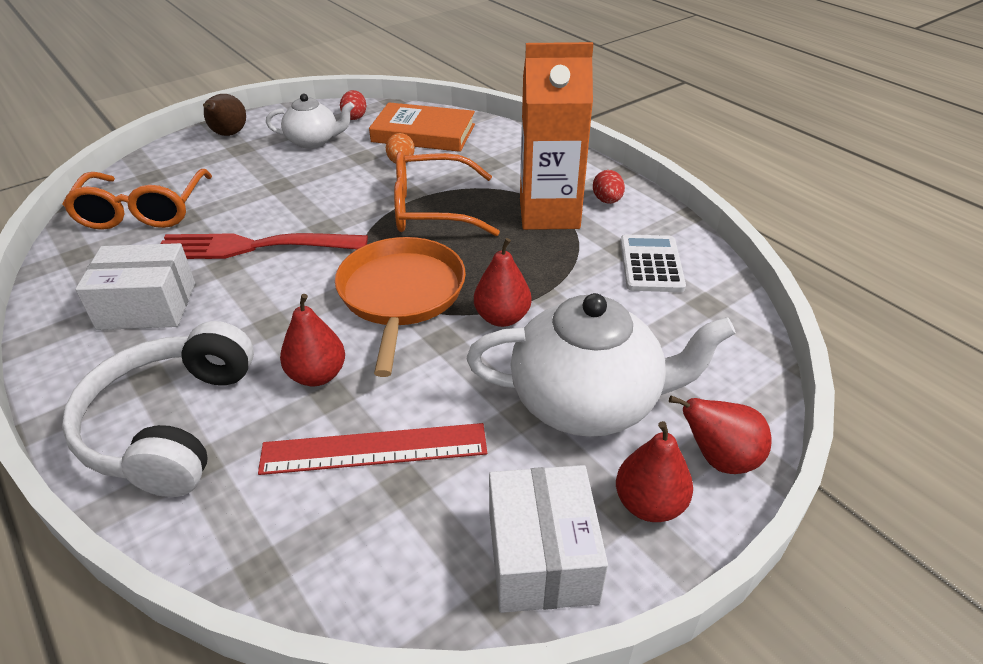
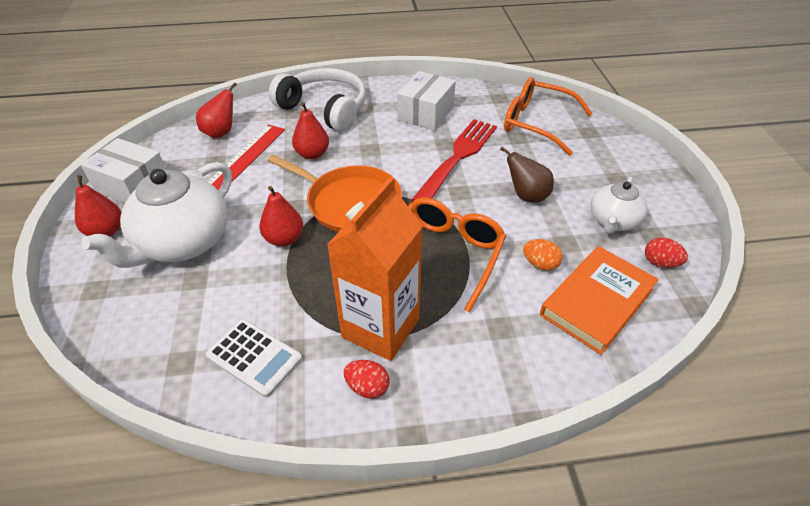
camera: 120 degrees right, 5 degrees up
(228, 134) = (649, 177): brown pear -> brown pear (526, 196)
(719, 459) = (88, 274): red pear -> red pear (221, 132)

